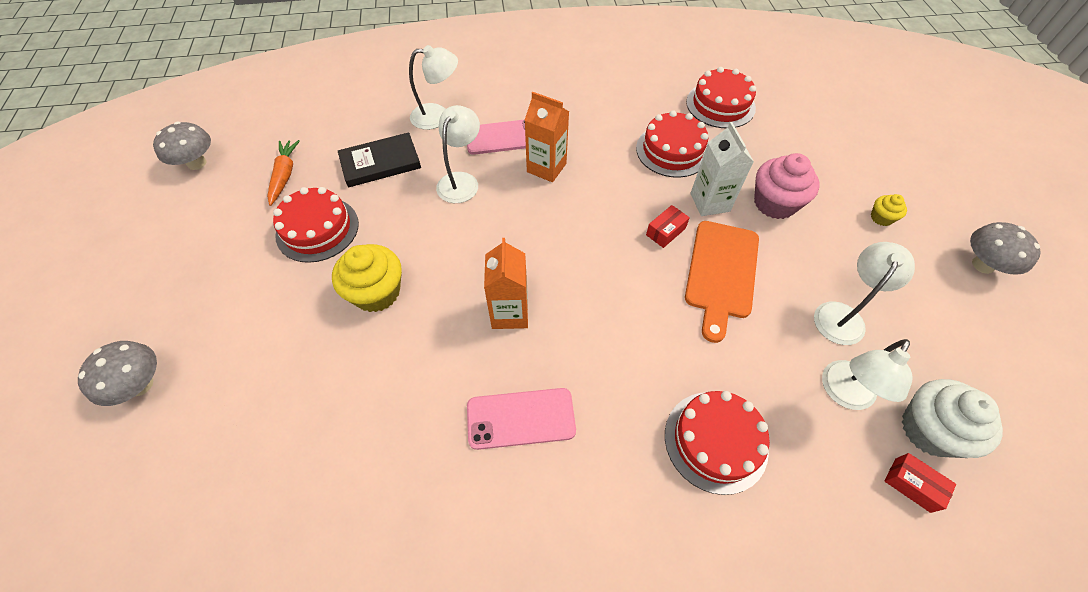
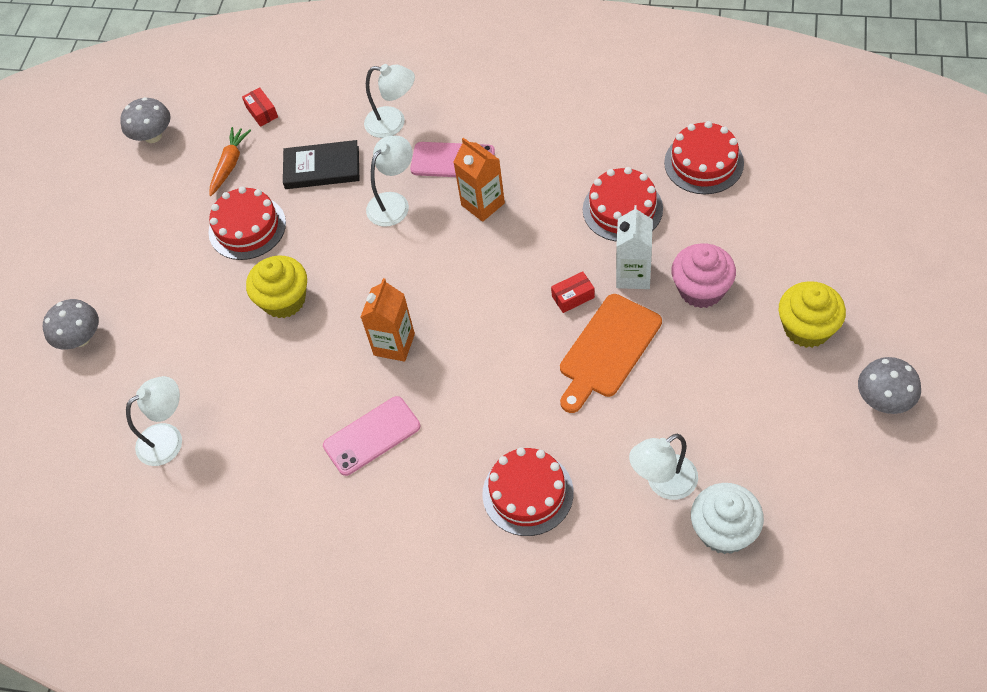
camera: 25 degrees right, 0 degrees up
(521, 418) = (372, 436): pink phone -> pink phone turned 45 degrees counterclockwise
(842, 315) = (705, 415): white lamp -> white lamp (168, 438)
(881, 218) = (807, 328): yellow cupcake -> yellow cupcake, size x2.00
(912, 485) = (680, 568): red box -> red box (262, 112)

